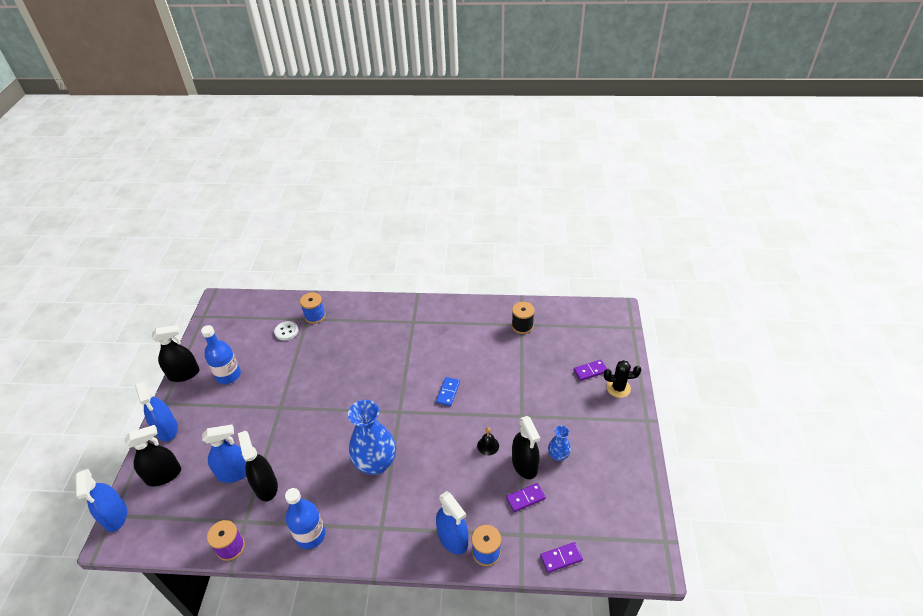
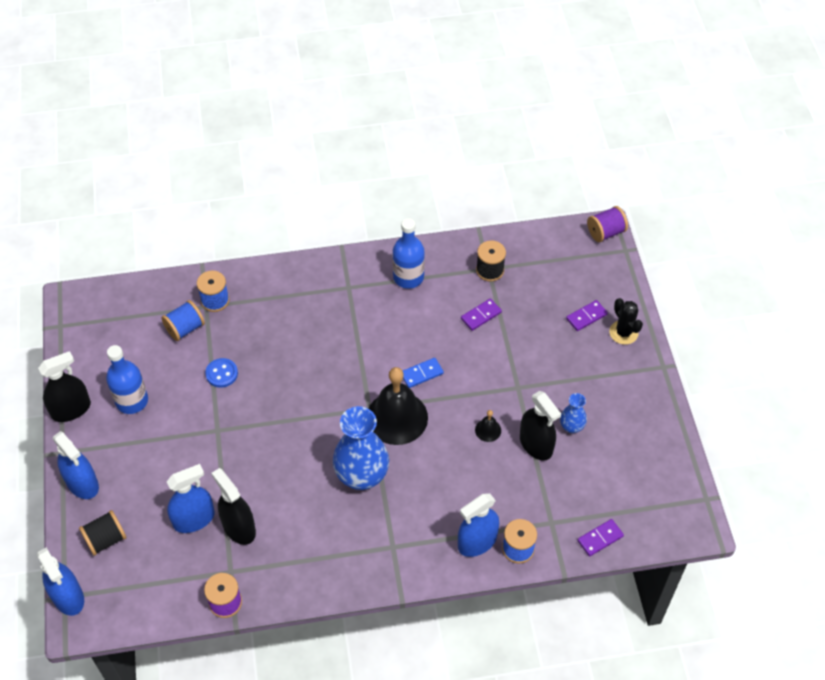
camera: 15 degrees left, 10 degrees up
(164, 475) = (106, 539): black spray bottle -> black spool
(286, 331) = (185, 328): white button -> blue spool
(299, 367) = (221, 373): none -> blue button
(310, 535) = (314, 570): blue bottle -> blue bottle (408, 277)
(418, 422) = (397, 417): none -> black bell
(448, 392) = (421, 374): blue domino -> blue domino turned 60 degrees clockwise
(453, 538) = (477, 542): blue spray bottle -> blue spray bottle turned 105 degrees clockwise
(525, 498) = (546, 482): purple domino -> purple domino (481, 316)
(618, 388) = (623, 332): black cactus -> black cactus turned 75 degrees clockwise
(619, 312) = (605, 232): none -> purple spool

